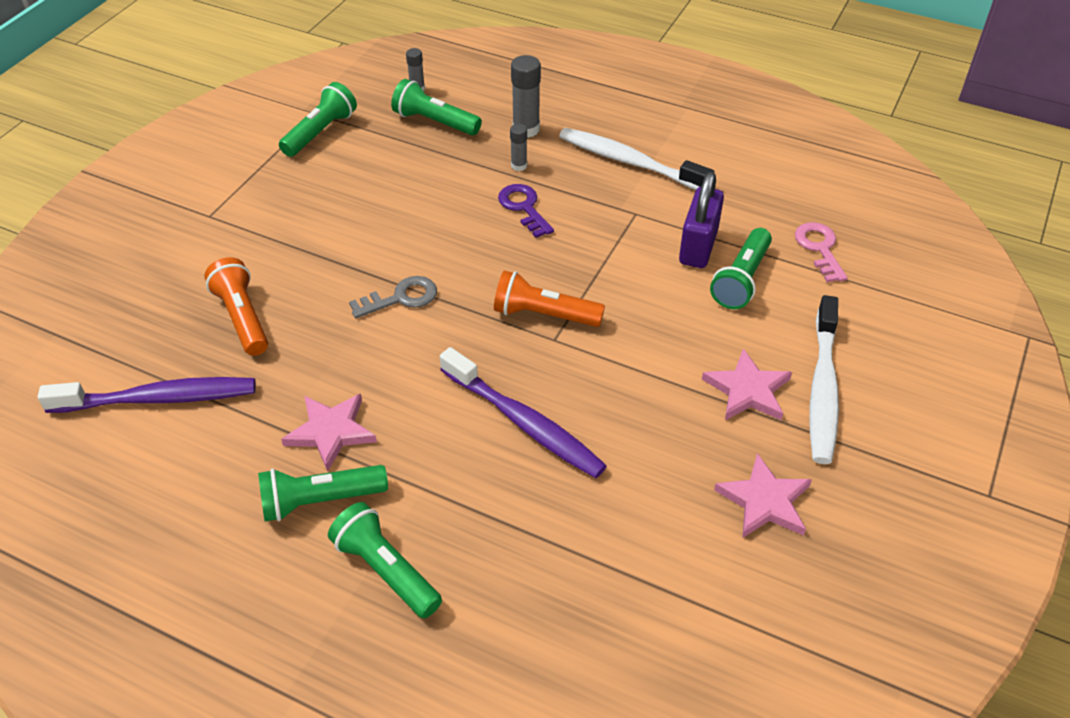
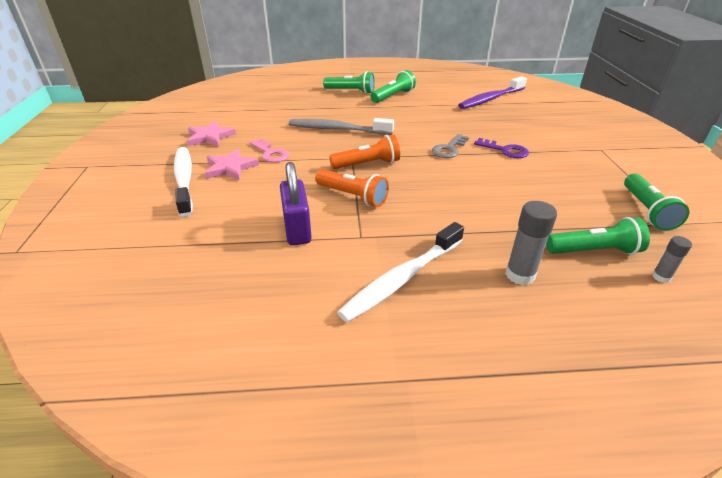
camera: 150 degrees right, 10 degrees down
(242, 318) = (506, 123): orange flashlight -> orange flashlight (352, 196)
(331, 432) = (414, 108): pink star -> none
(519, 166) = (483, 240): grey glue stick -> none
(524, 208) = (442, 212): purple key -> purple key (505, 150)
(524, 423) = (337, 129): purple toothbrush -> grey toothbrush
(629, 162) = (402, 279): white toothbrush -> white toothbrush turned 135 degrees clockwise
(741, 280) = (254, 218): green flashlight -> none
(819, 248) = (195, 261): pink key -> pink key (270, 153)

